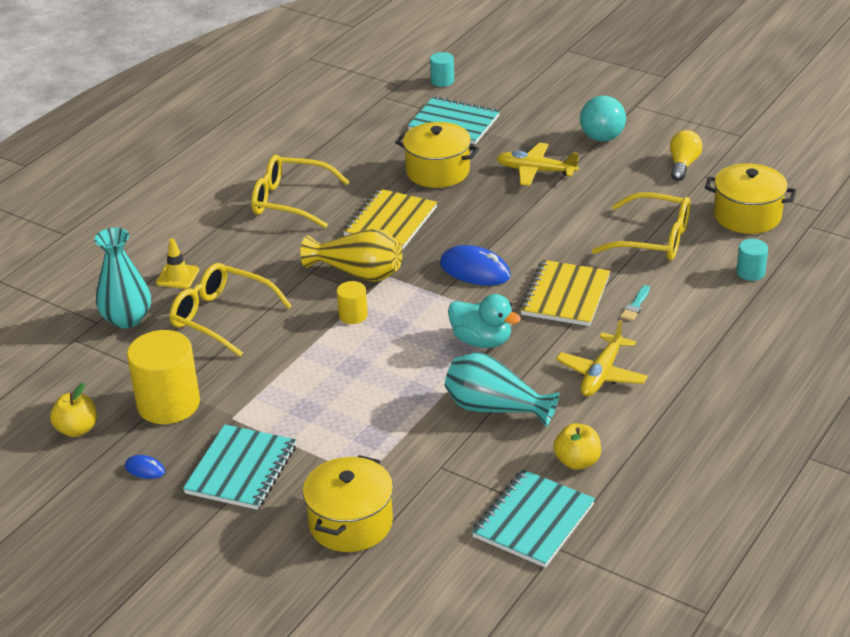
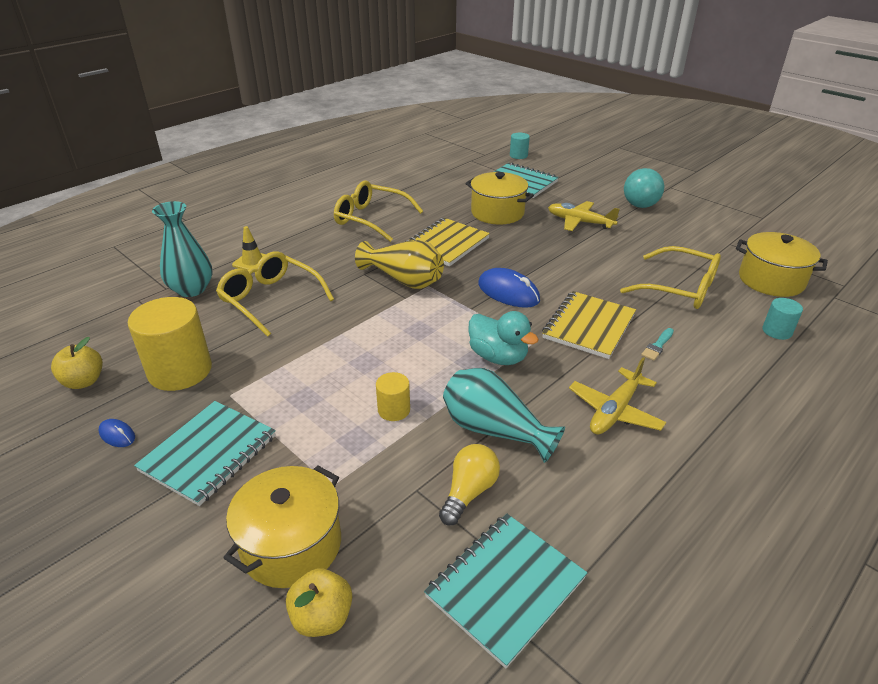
camera: 10 degrees right, 0 degrees up
(353, 315) = (385, 315): yellow cylinder -> yellow cylinder (394, 410)
(577, 461) = (573, 513): yellow apple -> yellow apple (322, 617)
(683, 165) = (710, 233): yellow light bulb -> yellow light bulb (469, 492)

